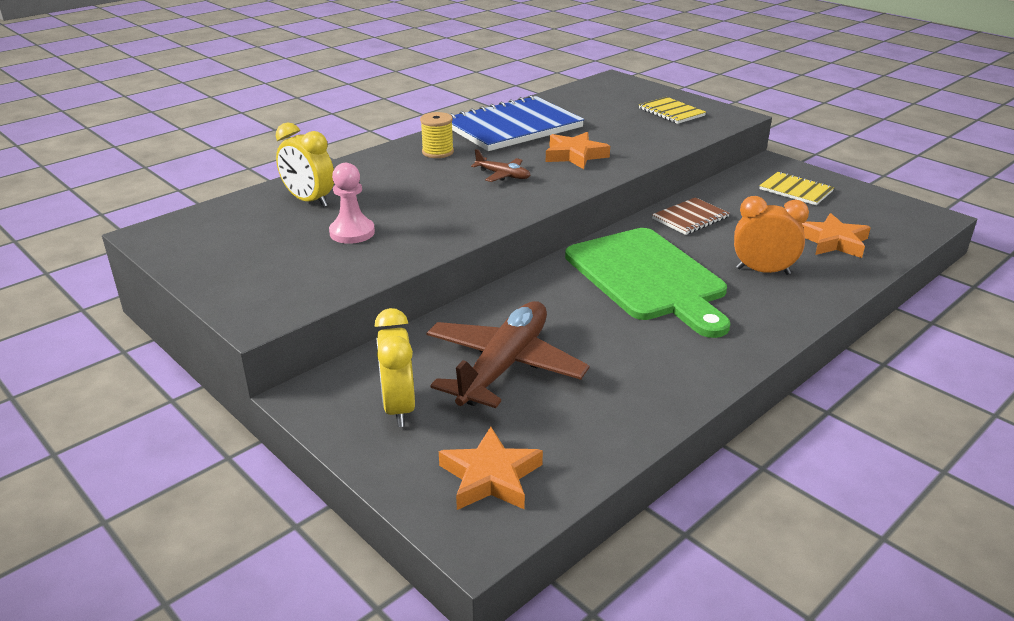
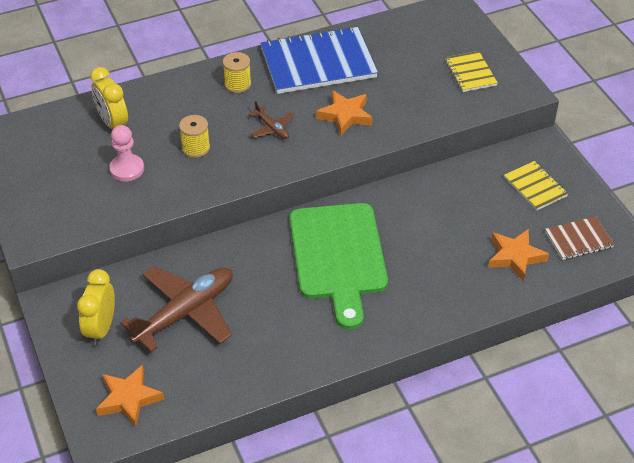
camera: 20 degrees right, 15 degrees up
(426, 203) = (196, 148): none -> yellow spool
(690, 218) = (418, 198): brown notebook -> brown notebook (578, 239)
(763, 271) = (432, 273): orange clock -> none

